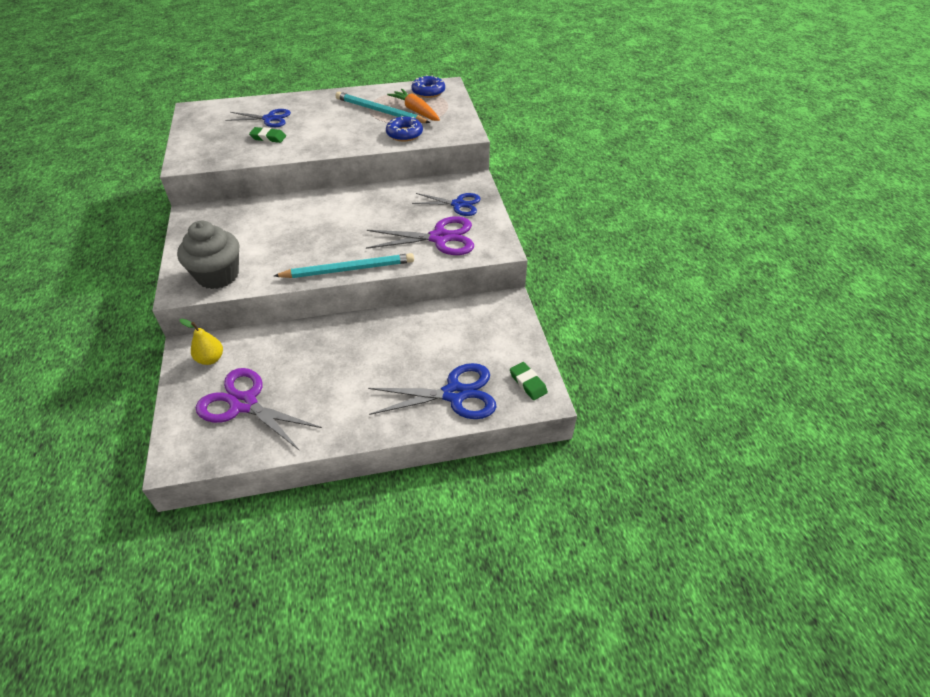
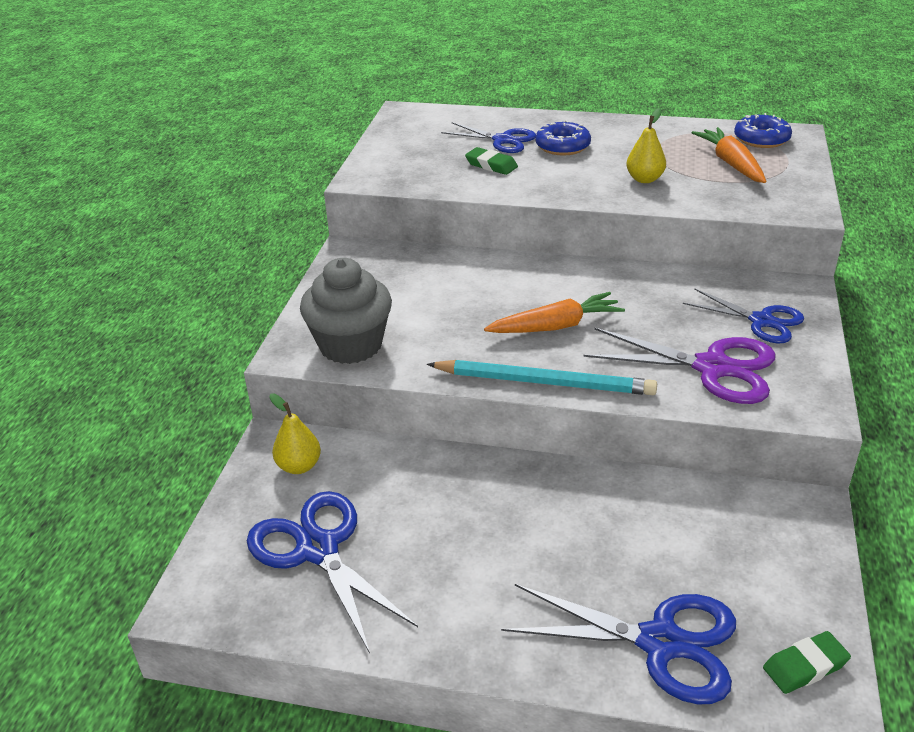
camera: 25 degrees right, 10 degrees down
(244, 404) = (318, 549): purple scissors -> blue scissors
(343, 234) = (555, 326): none -> orange carrot
(368, 130) = (644, 179): none -> yellow pear
(380, 111) = (673, 155): turquoise pencil -> none
(404, 134) = (701, 194): blue donut -> blue donut (562, 146)
(528, 383) = (805, 666): green eraser -> green eraser turned 75 degrees clockwise

